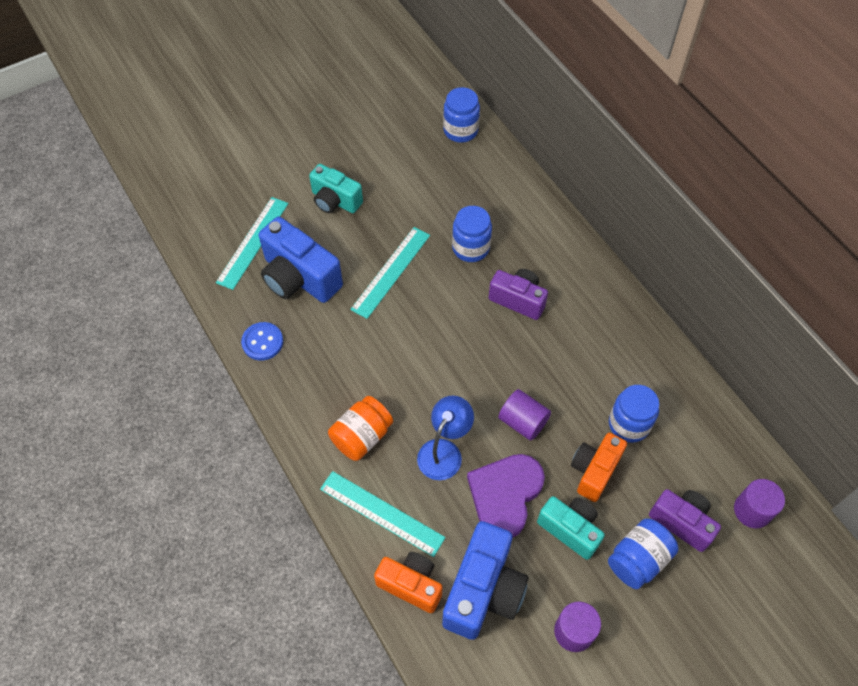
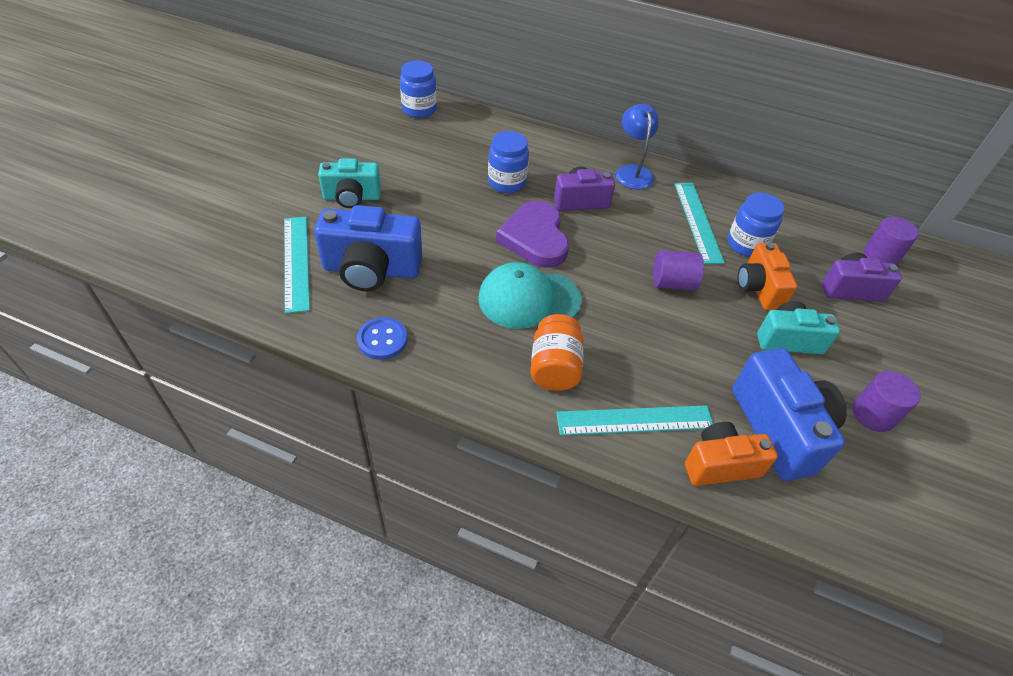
camera: 40 degrees left, 10 degrees down
(391, 272) = (455, 228): turquoise ruler -> turquoise ruler (698, 221)
(392, 369) = (528, 299): none -> turquoise cap
(444, 451) = (635, 338): blue lamp -> blue lamp (632, 172)
(505, 495) = (716, 344): purple heart -> purple heart (535, 238)
(638, 560) = (854, 332): blue jar -> none

